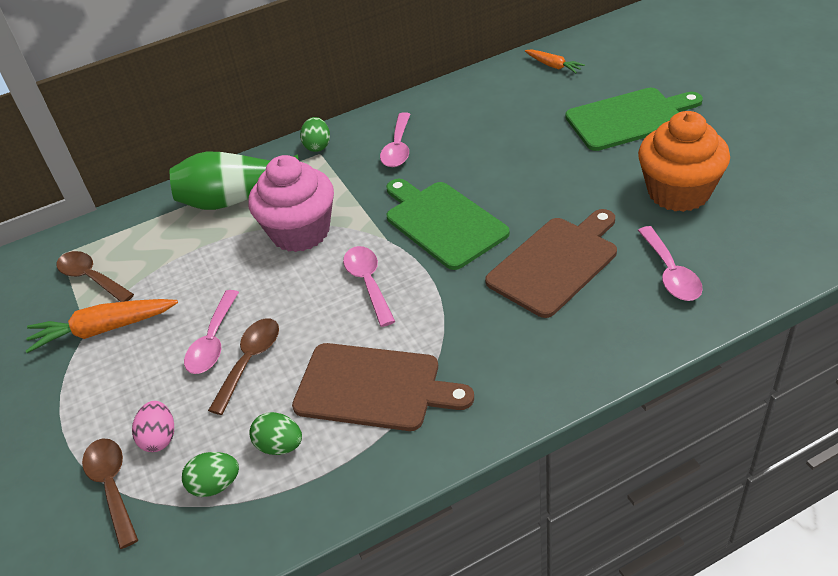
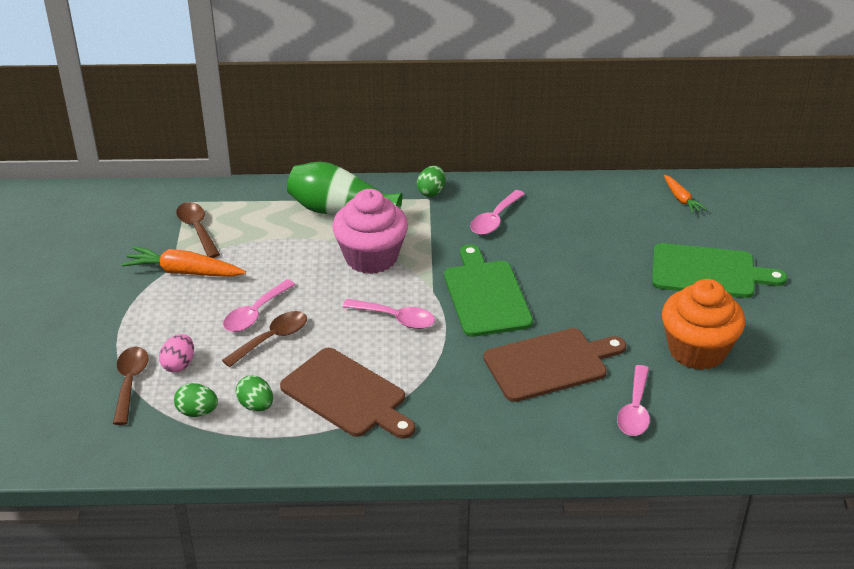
camera: 20 degrees right, 5 degrees down
(368, 283) = (395, 318): pink spoon -> pink spoon turned 105 degrees clockwise

